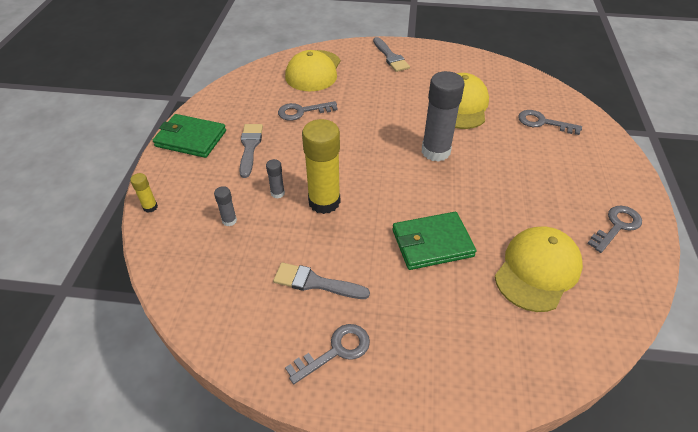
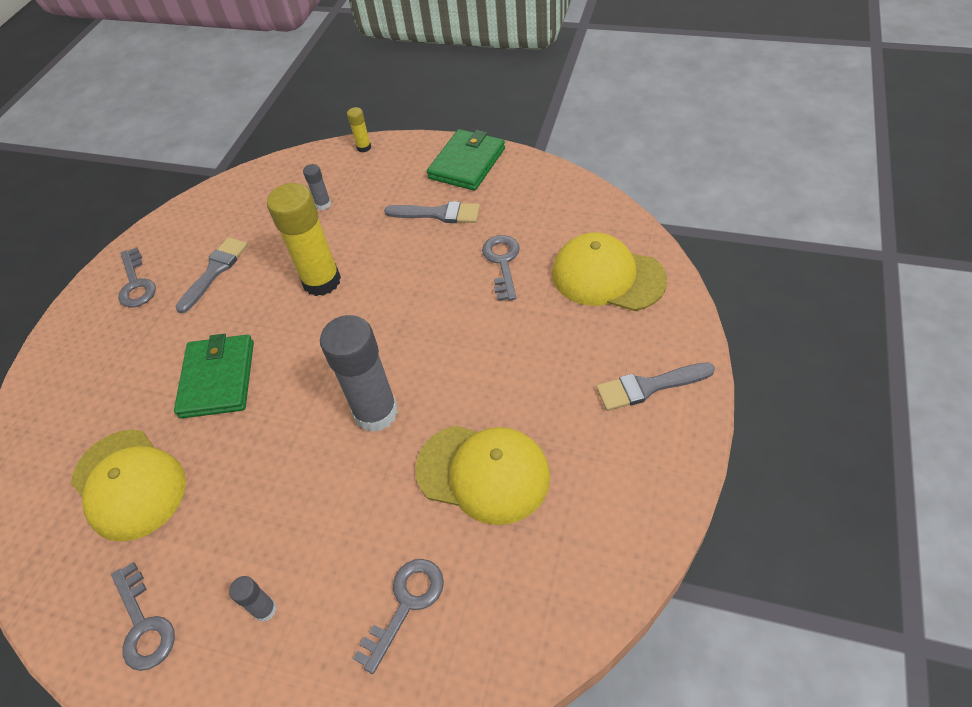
camera: 105 degrees right, 5 degrees up
(277, 193) = (350, 240): grey glue stick -> grey glue stick (265, 610)

